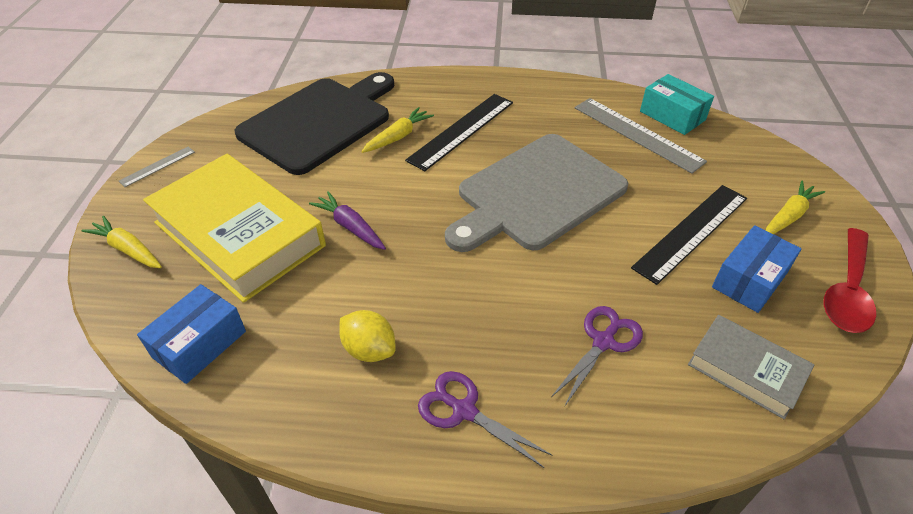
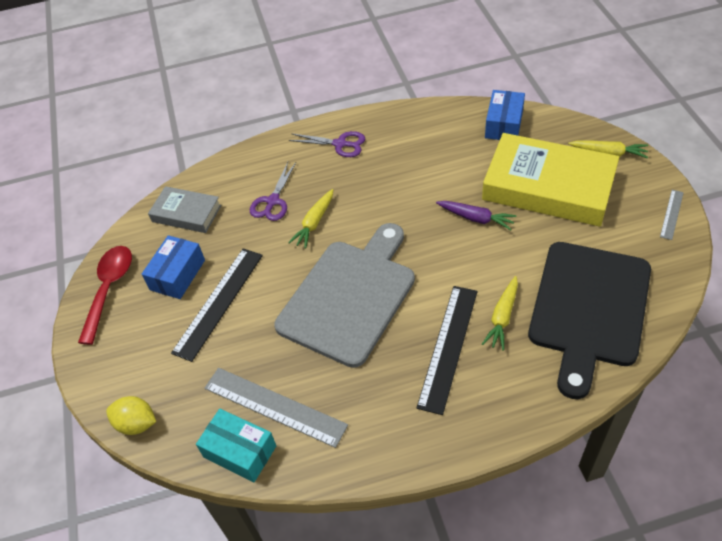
camera: 165 degrees right, 5 degrees up
(369, 349) = (407, 153): yellow lemon -> yellow lemon (136, 423)
(789, 216) = (137, 347): yellow carrot -> yellow carrot (314, 223)

